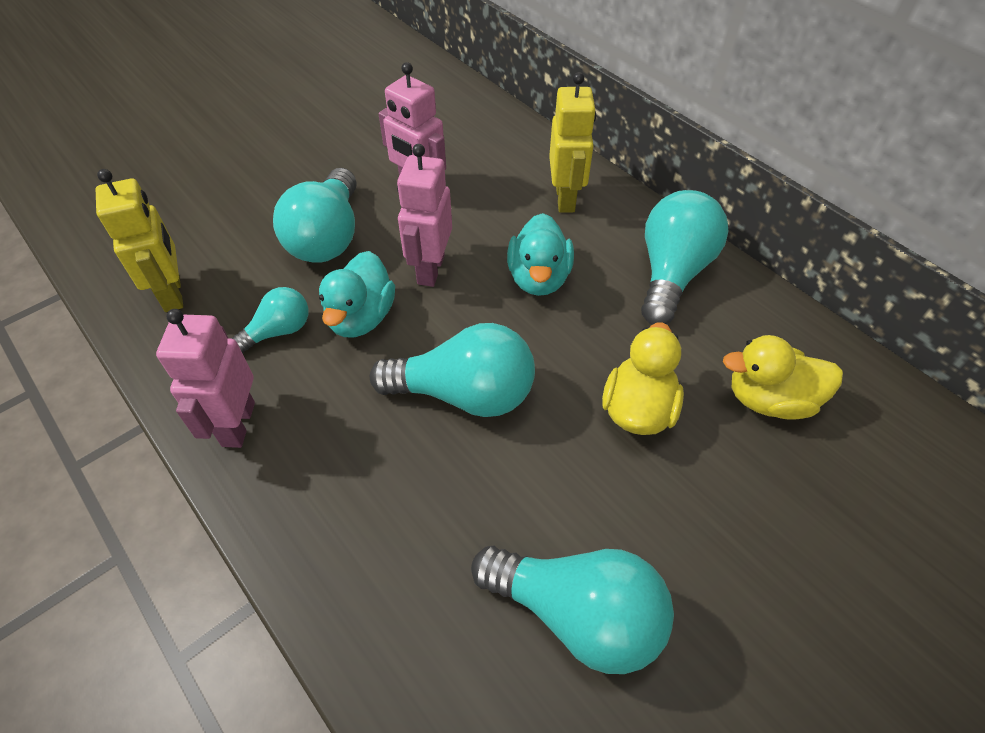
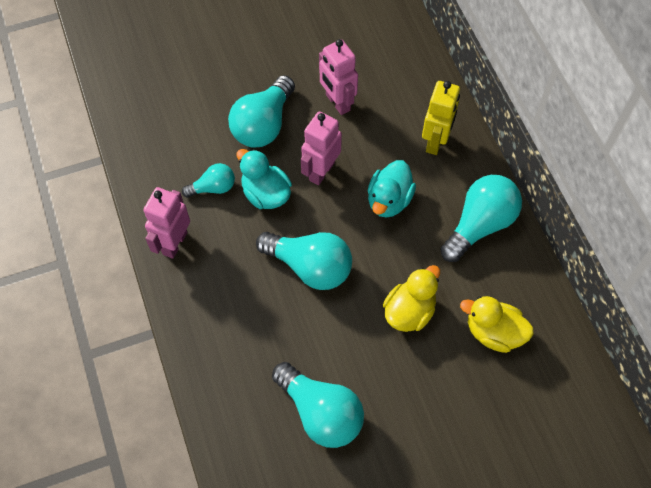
camera: 20 degrees right, 10 degrees up
(173, 294) = (157, 139): yellow robot -> none
(361, 317) = (265, 194): turquoise duck -> turquoise duck turned 105 degrees clockwise

